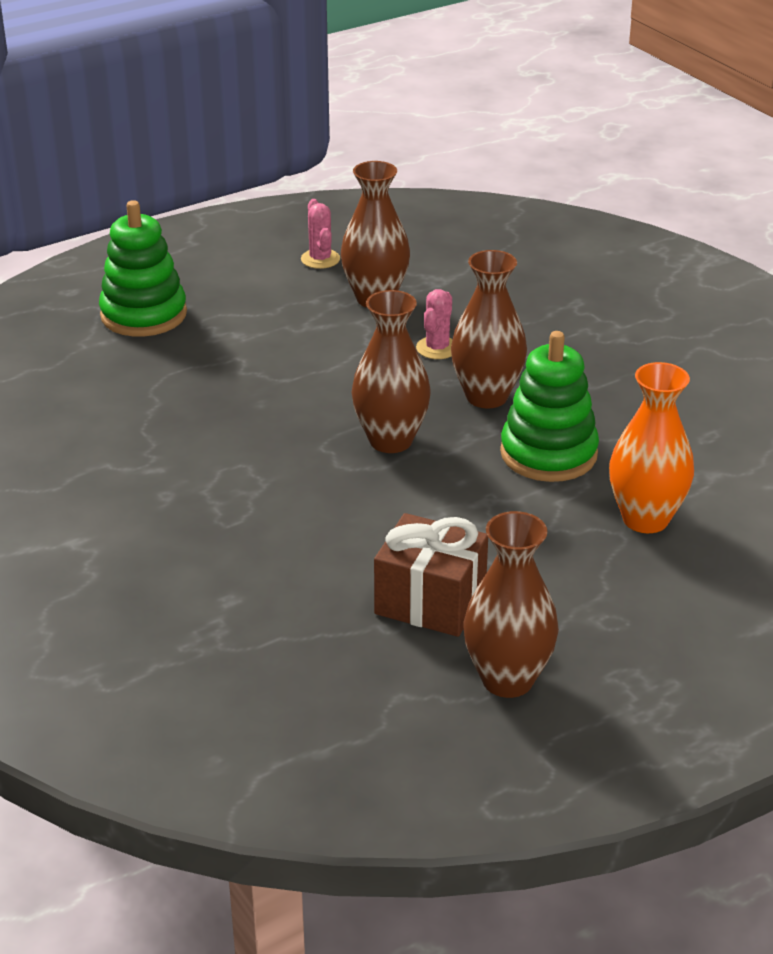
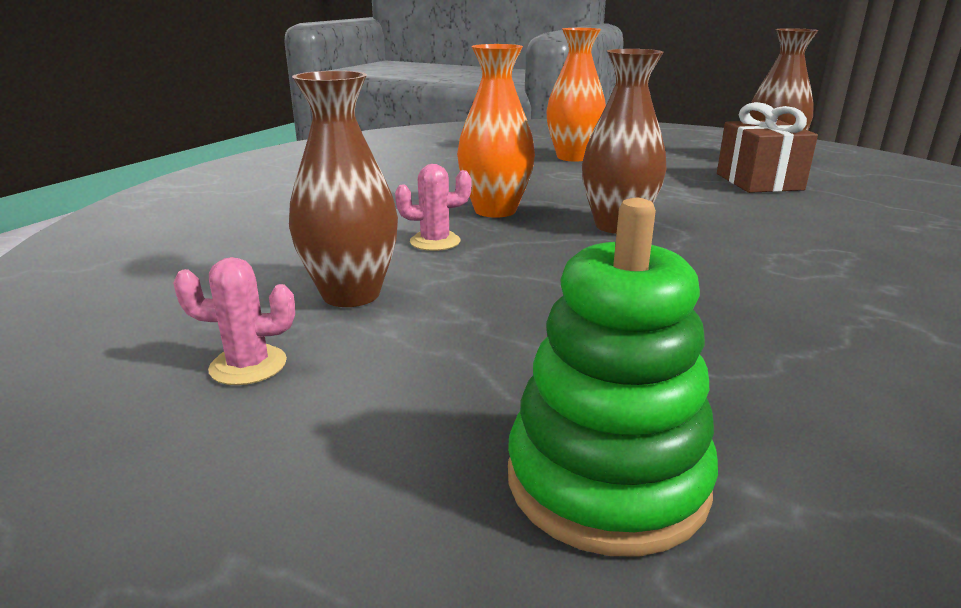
camera: 120 degrees left, 10 degrees down
(320, 259) = (248, 365): pink cactus -> pink cactus turned 45 degrees clockwise
(486, 396) = (495, 210): brown vase -> orange vase
(548, 454) = (544, 183): green stacking toy -> none

